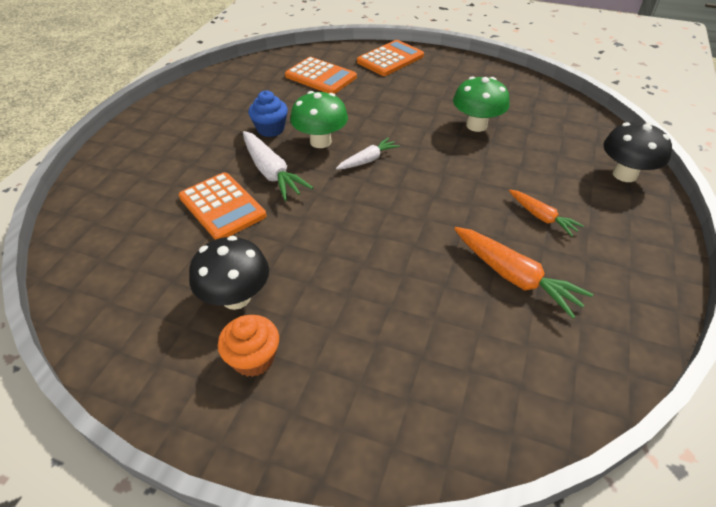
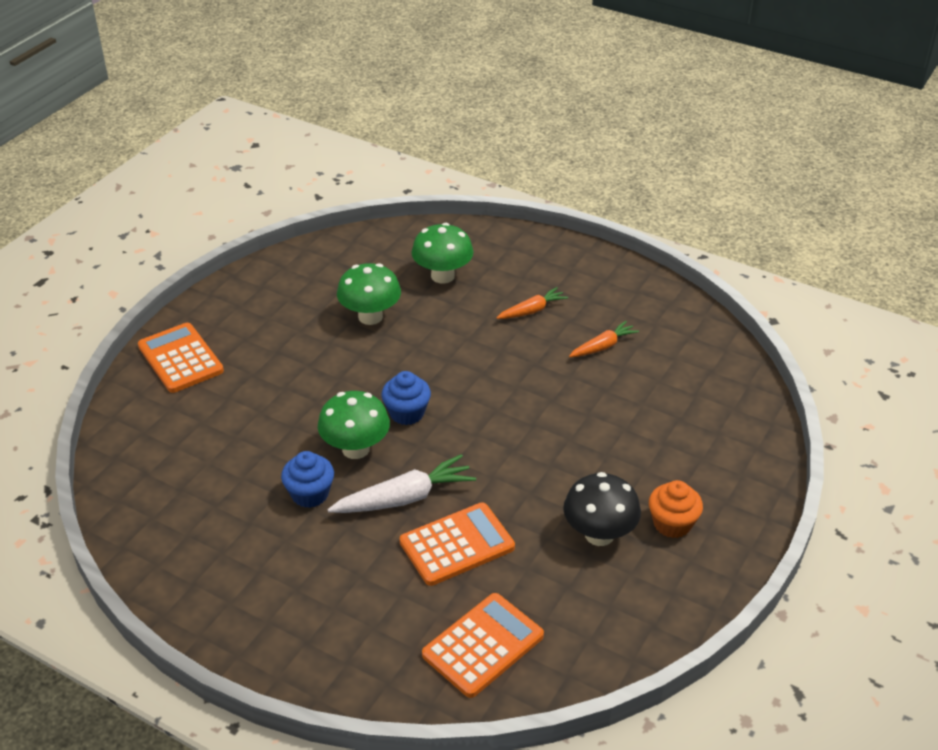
camera: 80 degrees left, 5 degrees down
(320, 77) = (195, 433): orange calculator -> orange calculator (483, 645)
(368, 160) = (407, 413): white carrot -> blue cupcake
(514, 277) = (603, 346): orange carrot -> orange carrot, size x0.61
(555, 155) = (442, 276): none -> green mushroom
(624, 174) = (486, 243): black mushroom -> none

